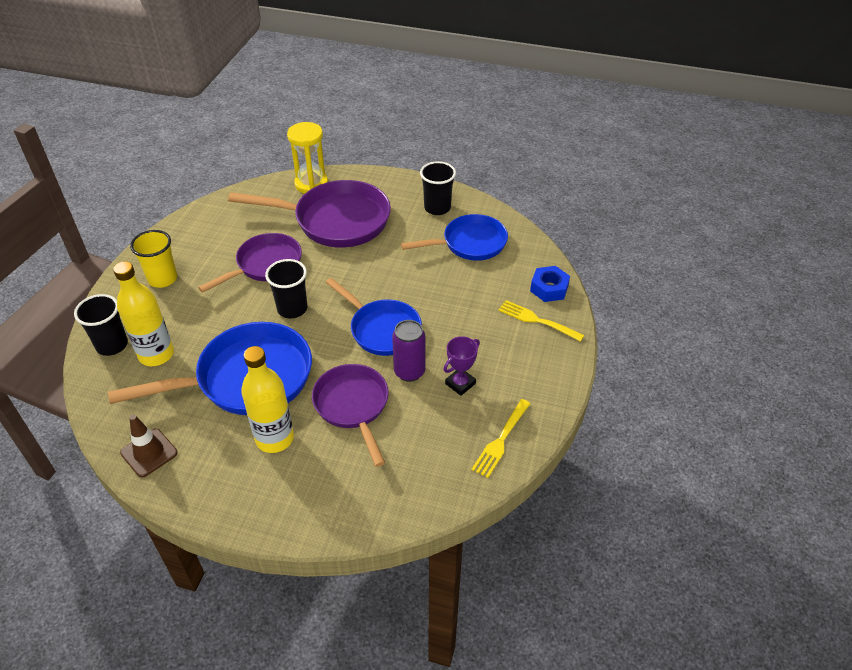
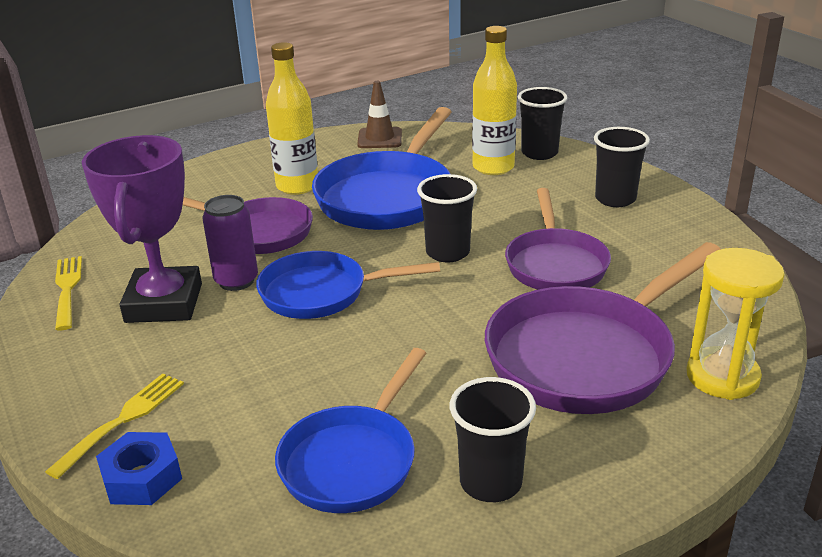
camera: 135 degrees right, 15 degrees down
(162, 279) = (615, 199): yellow cup -> black cup
(460, 383) = (164, 303): purple trophy -> purple trophy, size x2.07
(537, 320) = (122, 420): yellow fork -> yellow fork turned 45 degrees counterclockwise

